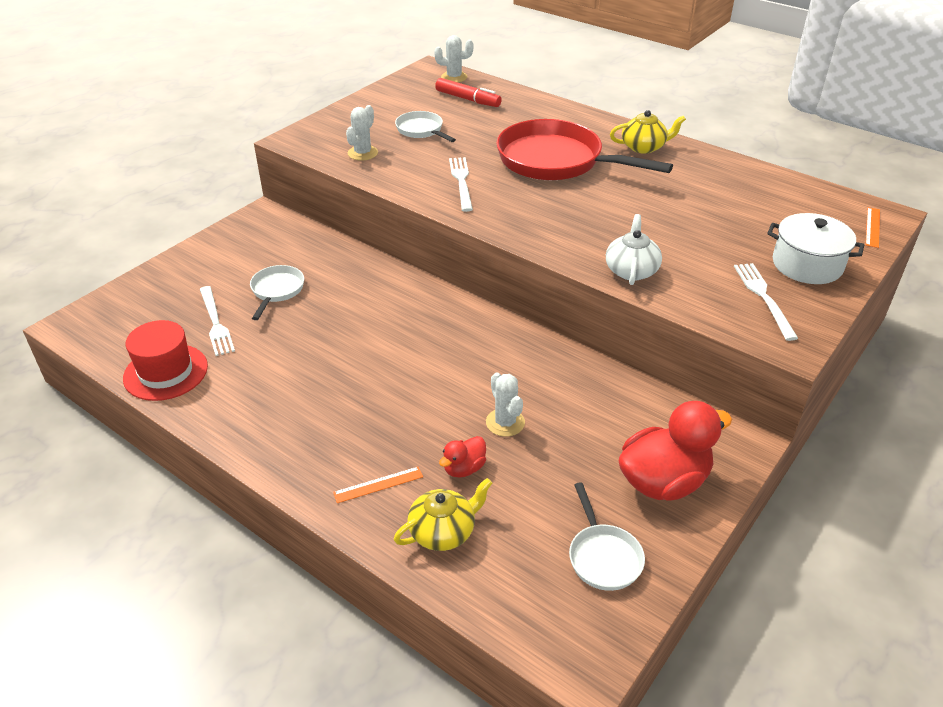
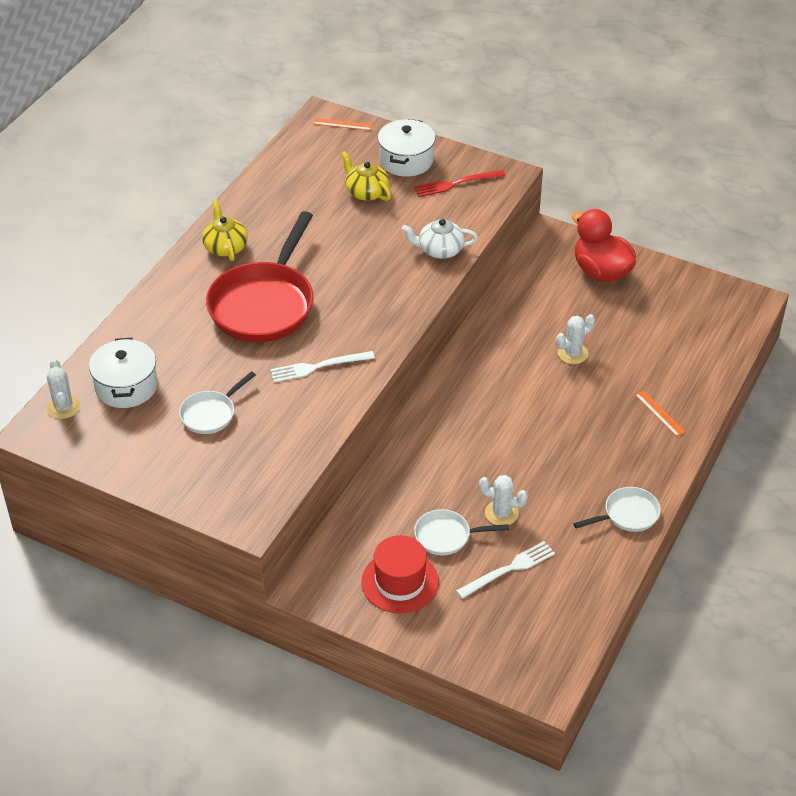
camera: 100 degrees left, 5 degrees up
(166, 372) = (587, 583): red hat -> red hat (400, 582)
(362, 153) = (272, 453): white cactus -> white cactus (501, 513)
(443, 531) = (686, 373): yellow teapot -> yellow teapot (366, 192)
(464, 468) = (627, 370): red duck -> none
(468, 99) = (126, 386): red marker -> white pot
(603, 557) = (675, 297): white pan -> white pan (627, 514)
(764, 297) = (456, 183): white fork -> red fork

